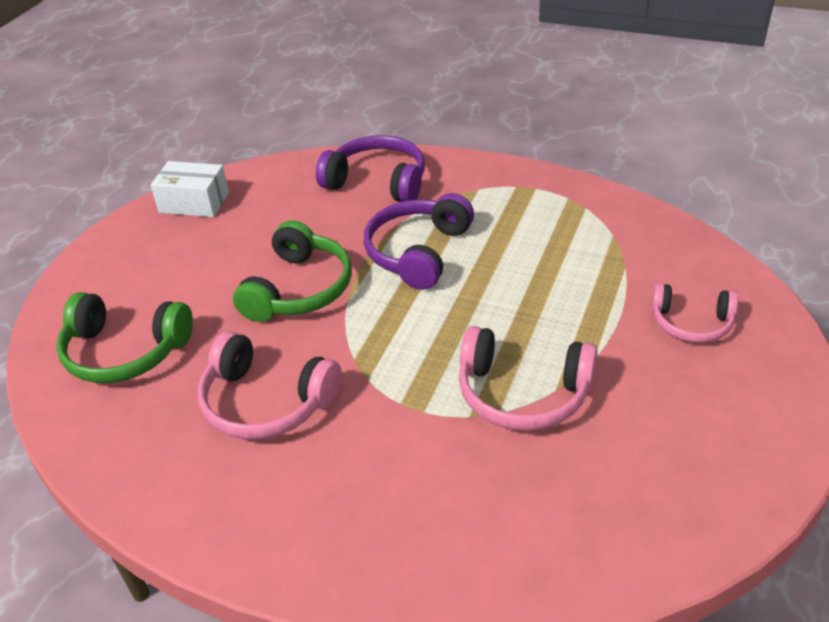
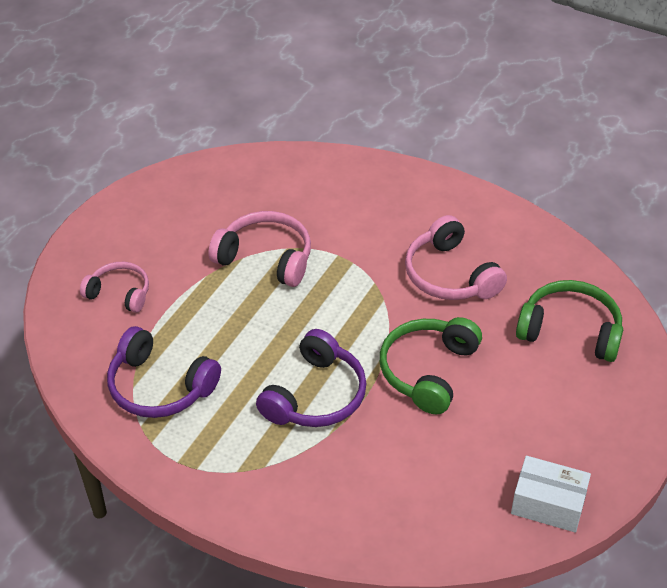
camera: 175 degrees left, 5 degrees up
(266, 402) = (450, 275): pink headphones -> pink headphones turned 150 degrees counterclockwise
(377, 182) = (342, 502): purple headphones -> purple headphones (159, 387)

